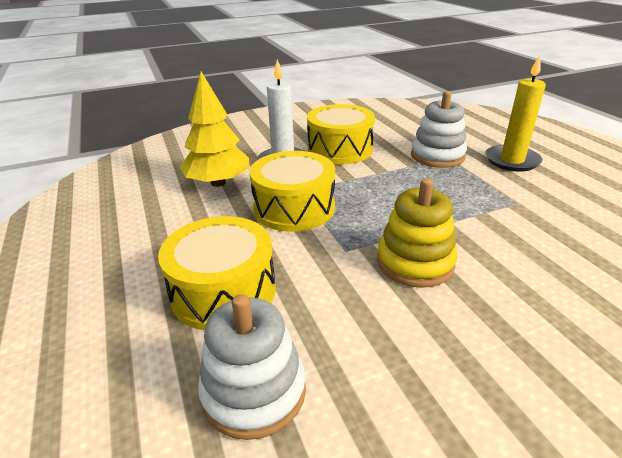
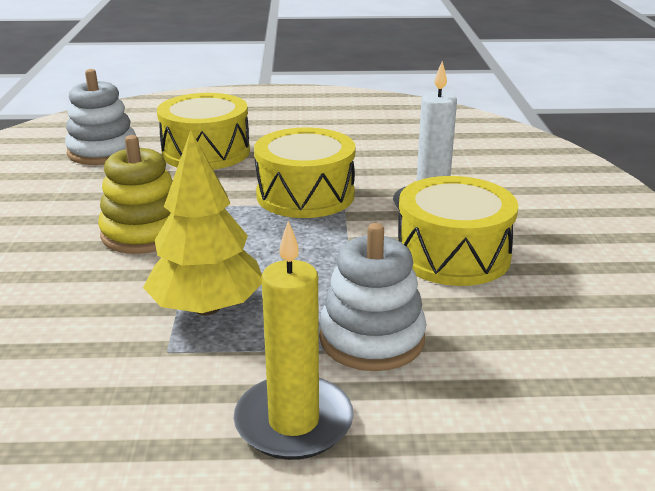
camera: 110 degrees right, 5 degrees down
(218, 183) = (398, 165): yellow tree -> yellow tree (207, 308)

